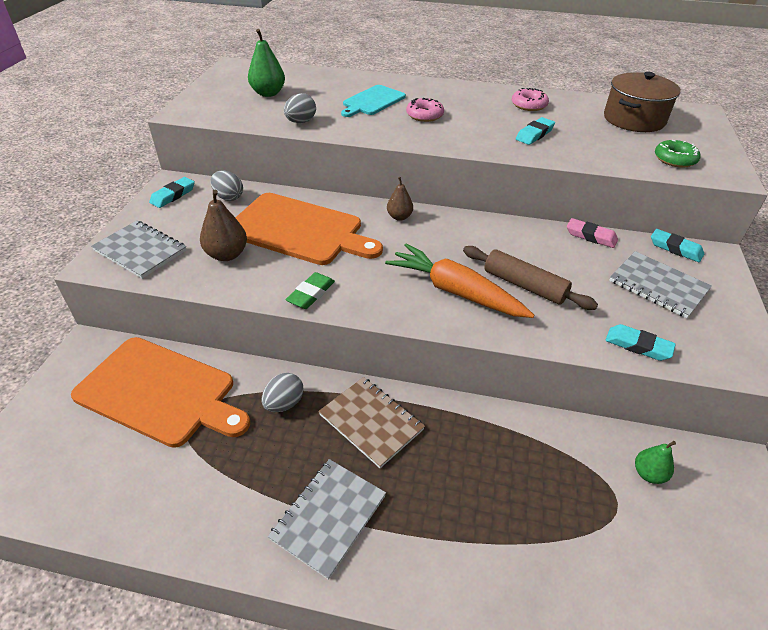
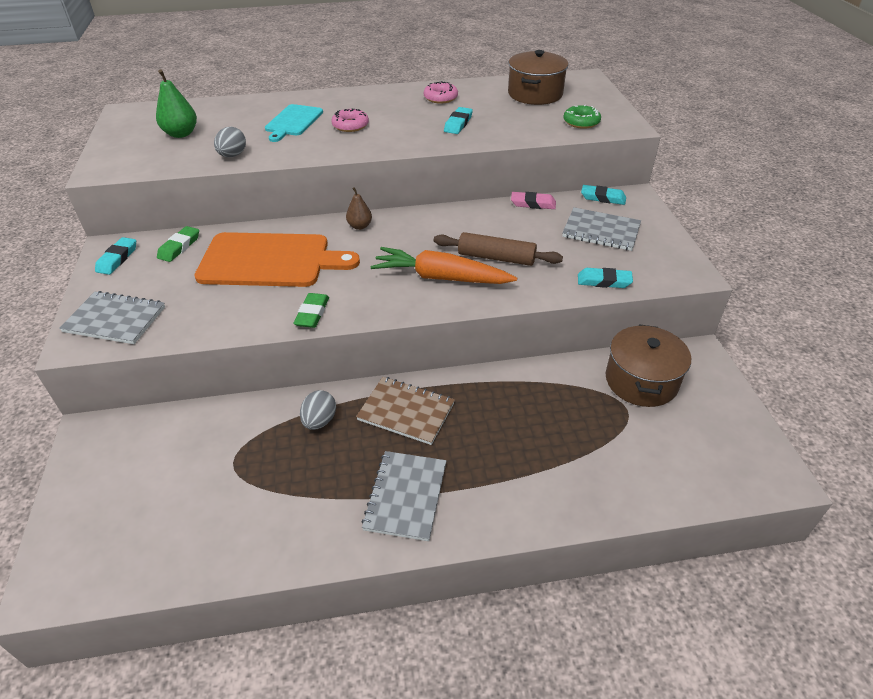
camera: 20 degrees left, 0 degrees up
(160, 392) = (191, 448): orange cutting board -> none
(227, 255) = (209, 300): brown pear -> none
(228, 197) = (179, 247): grey egg -> green eraser
(648, 474) = (641, 381): green pear -> brown pot

